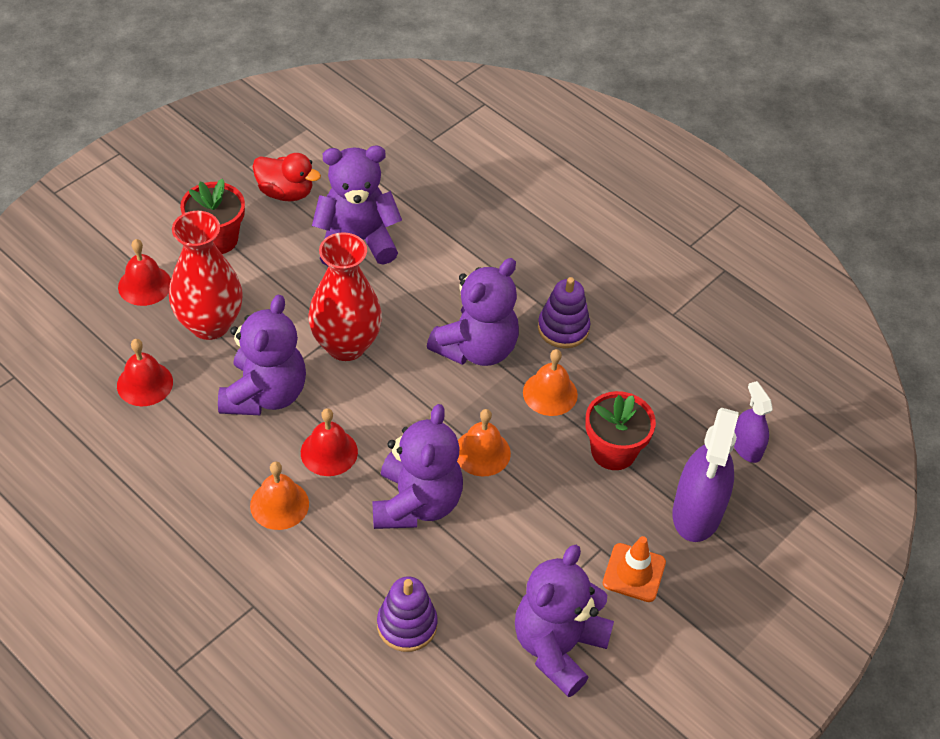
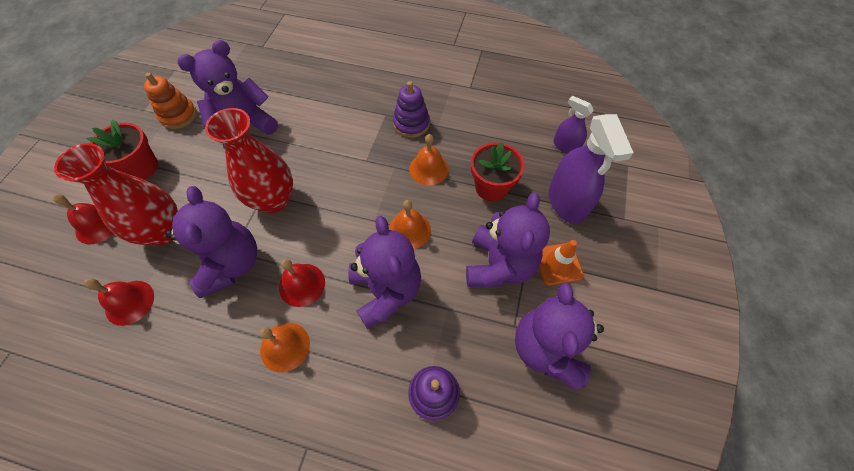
camera: 25 degrees left, 10 degrees up
(285, 192) = (179, 116): red duck -> orange stacking toy
(476, 348) = (364, 161): purple teddy bear -> purple teddy bear (499, 265)

